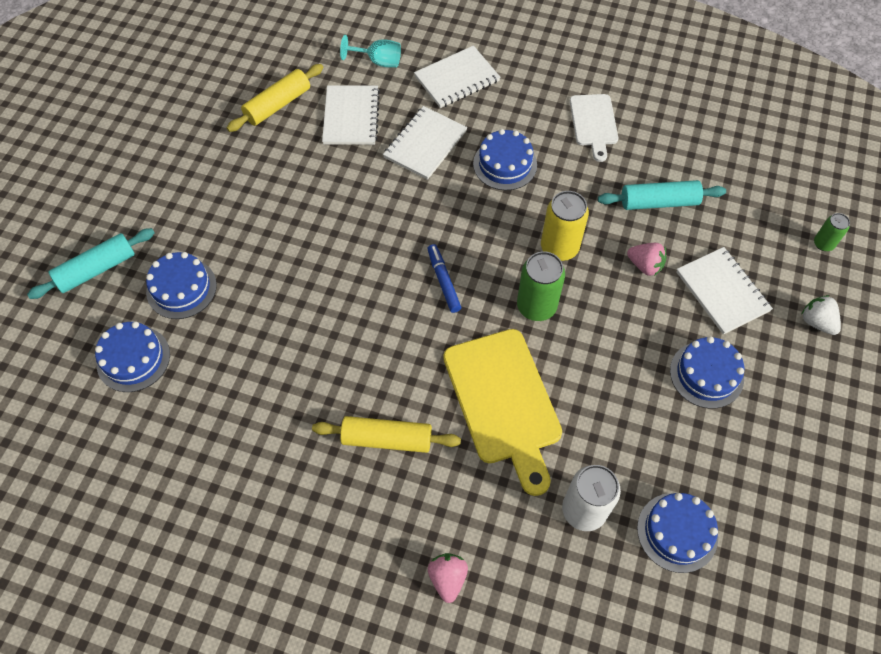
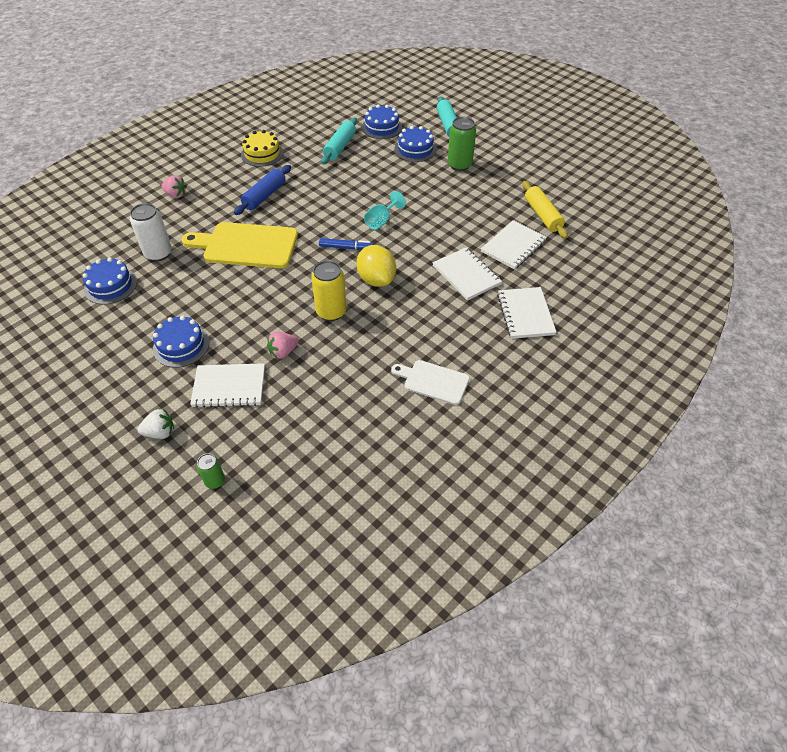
camera: 115 degrees right, 10 degrees down
(279, 506) = (262, 154): none -> yellow cake
(351, 117) = (513, 246): white notebook -> white notebook turned 75 degrees counterclockwise
(378, 61) = (565, 276): turquoise goblet -> turquoise goblet (381, 221)
(387, 439) = (264, 196): yellow rolling pin -> blue rolling pin
(481, 226) = (376, 279): none -> yellow lemon
(505, 164) = (423, 311): blue cake -> none
(536, 306) = (296, 283): green can -> green can (459, 165)
(659, 202) = (330, 387): turquoise rolling pin -> turquoise rolling pin (340, 147)

